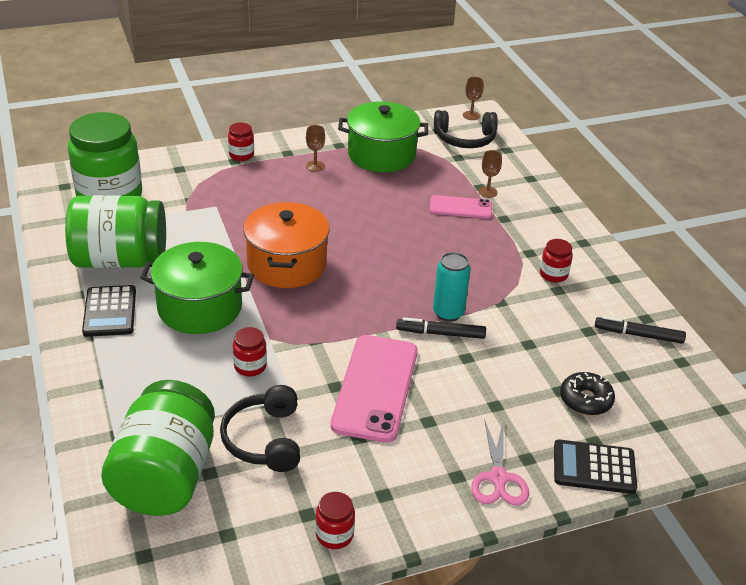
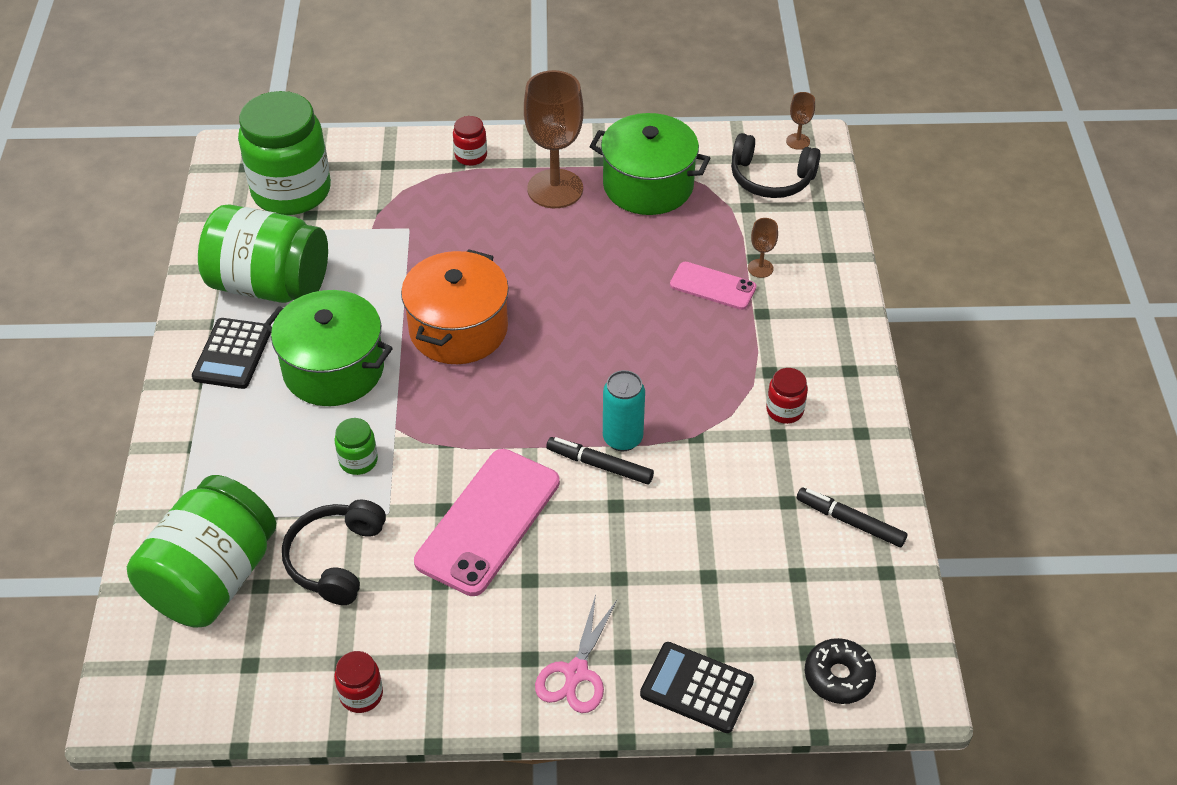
camera: 20 degrees right, 10 degrees up
(250, 366) = (358, 461): red jar -> green jar
(315, 166) = (555, 189): brown goblet -> brown goblet, size x2.29
(585, 400) = (733, 596): black donut -> black donut (838, 677)

